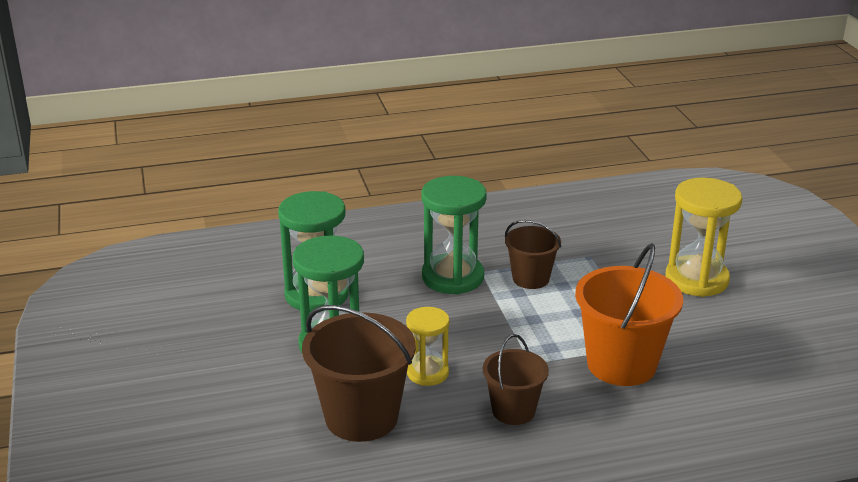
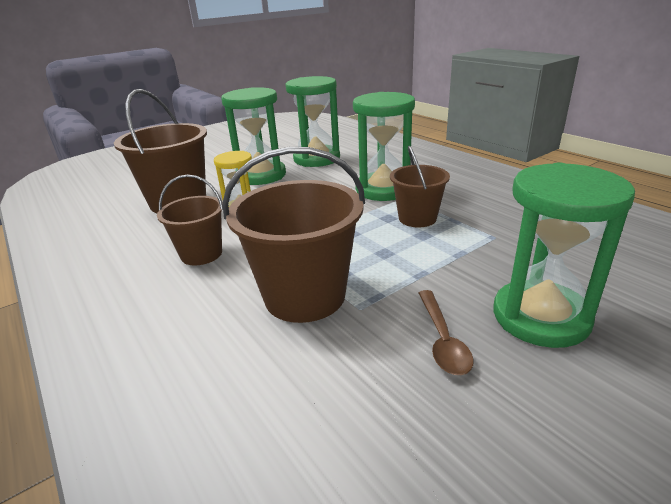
camera: 70 degrees right, 0 degrees up
(621, 364) = (305, 296): orange bucket -> brown bucket
(696, 279) = (540, 317): yellow hourglass -> green hourglass
(702, 321) = (442, 340): none -> brown spoon

